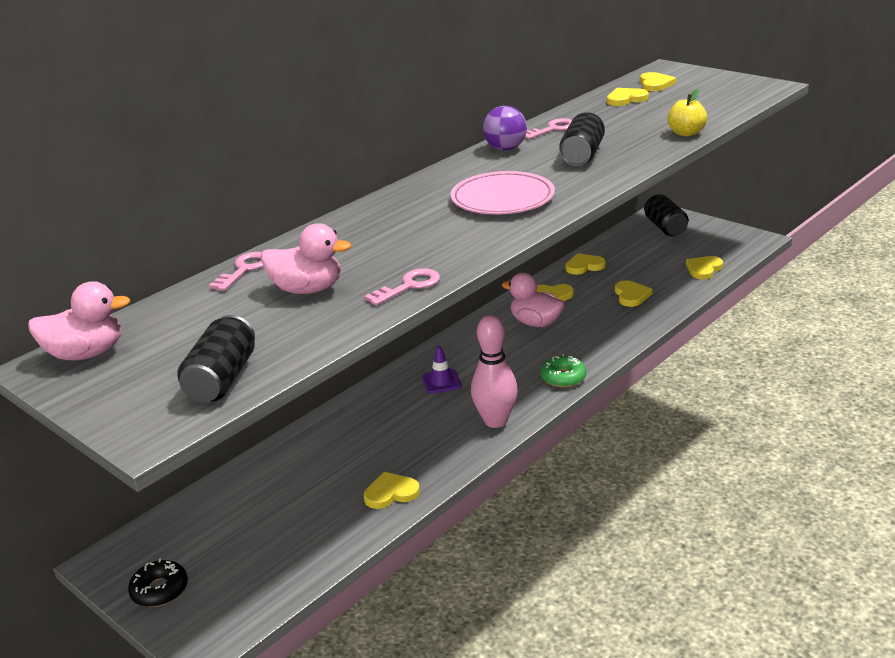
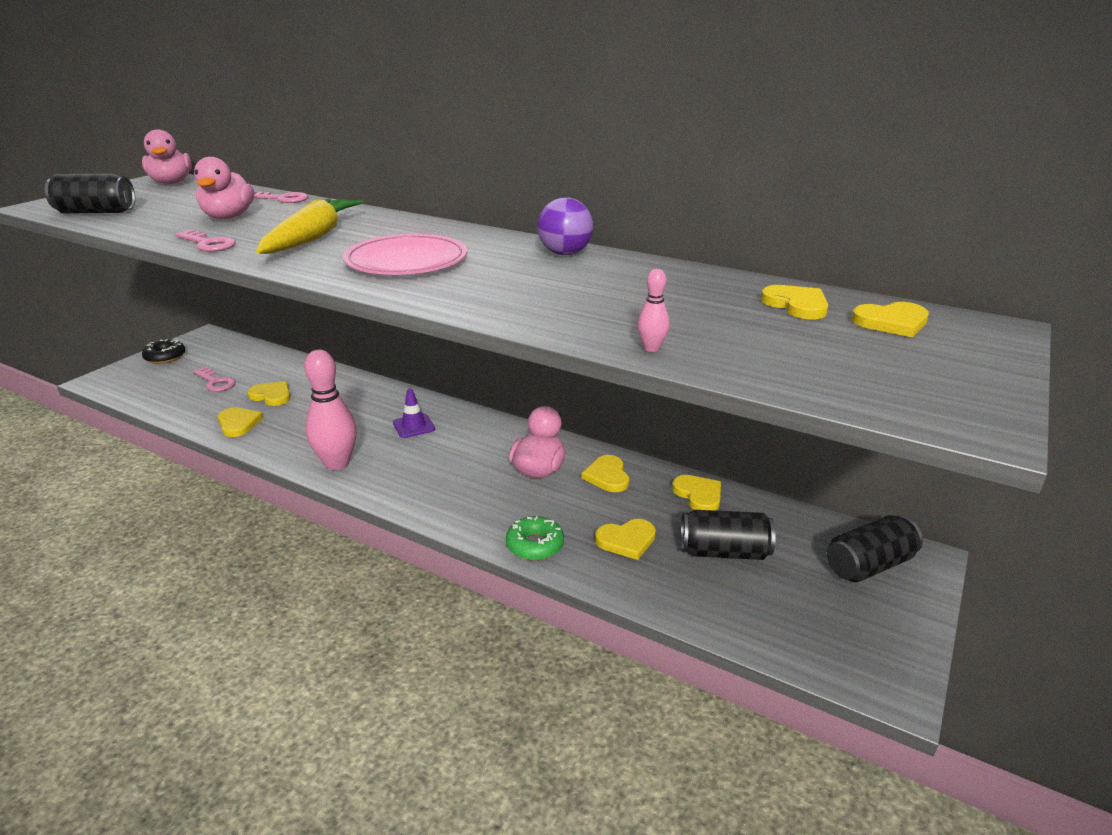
camera: 75 degrees right, 0 degrees up
(414, 240) = (312, 238): none -> yellow carrot
(552, 129) = (641, 270): pink key -> pink key (215, 382)
(563, 377) = (416, 499): green donut -> green donut (535, 545)
(582, 155) = (544, 289): black can -> black can (724, 552)
(686, 133) = (651, 348): yellow apple -> pink bowling pin
(703, 269) = (737, 613): yellow heart -> yellow heart (272, 395)

